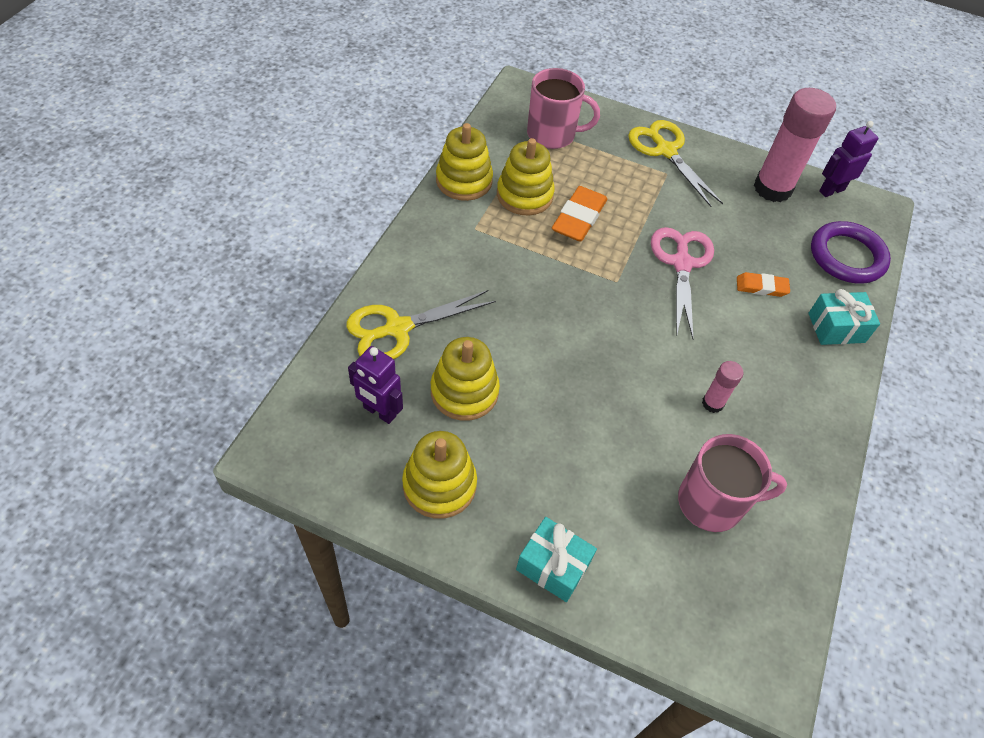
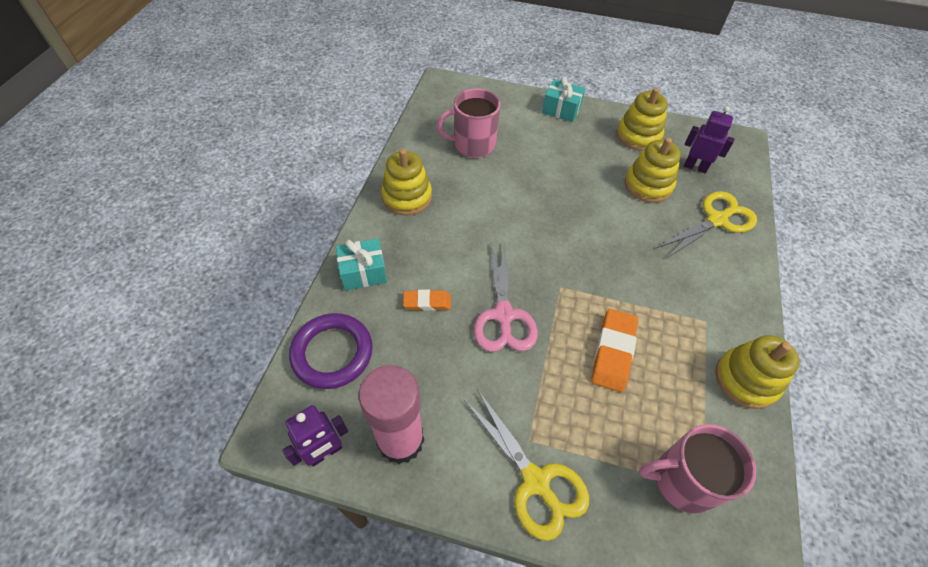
camera: 175 degrees right, 0 degrees up
(524, 195) = (677, 372): yellow stacking toy -> yellow stacking toy (407, 197)
(712, 403) = (473, 200): pink glue stick -> none

